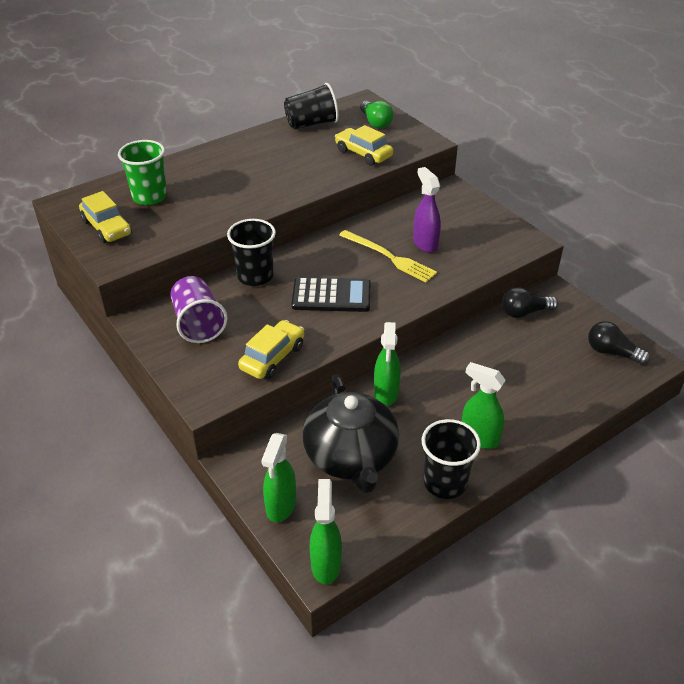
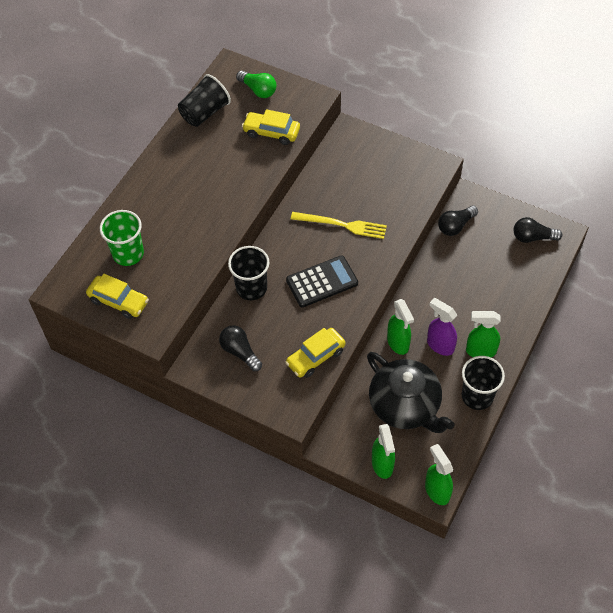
camera: 25 degrees left, 15 degrees up
(198, 323) = (240, 352): purple cup -> black light bulb
(272, 357) = (315, 357): yellow car -> yellow car turned 135 degrees counterclockwise
(425, 243) = (361, 199): purple spray bottle -> purple spray bottle (440, 345)

